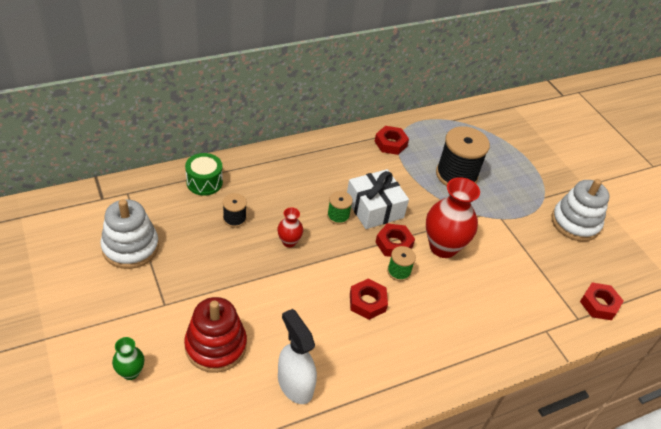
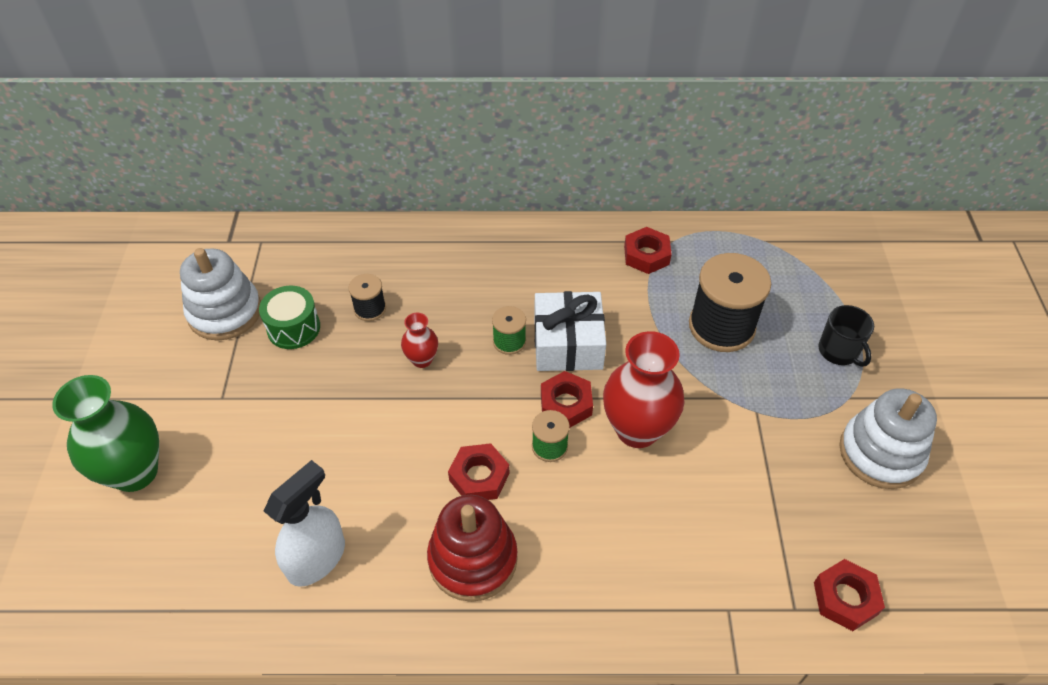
camera: 30 degrees right, 5 degrees up
(131, 372) = (135, 472): green vase -> green vase, size x2.00
(204, 182) = (360, 250): green drum -> green drum (293, 328)
(216, 346) = (250, 472): red stacking toy -> red stacking toy (473, 559)
(295, 384) = (317, 558): white spray bottle -> white spray bottle turned 45 degrees clockwise
(525, 173) = (839, 351): none -> black mug

